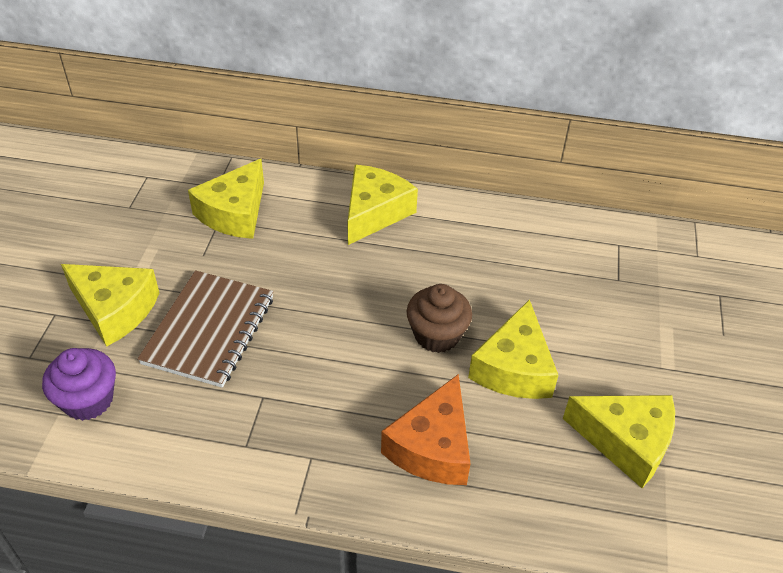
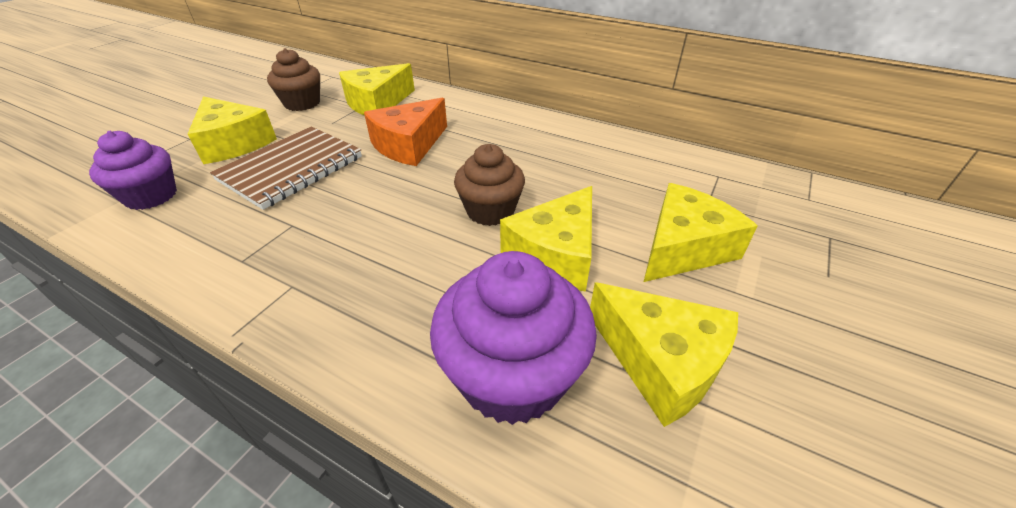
camera: 20 degrees right, 5 degrees down
(145, 231) = (302, 103): none -> brown cupcake
(375, 212) = (490, 119): yellow cheese -> yellow cheese (684, 248)
(432, 447) = (421, 307): orange cheese -> orange cheese (409, 145)
(529, 482) = (512, 376): none -> purple cupcake

